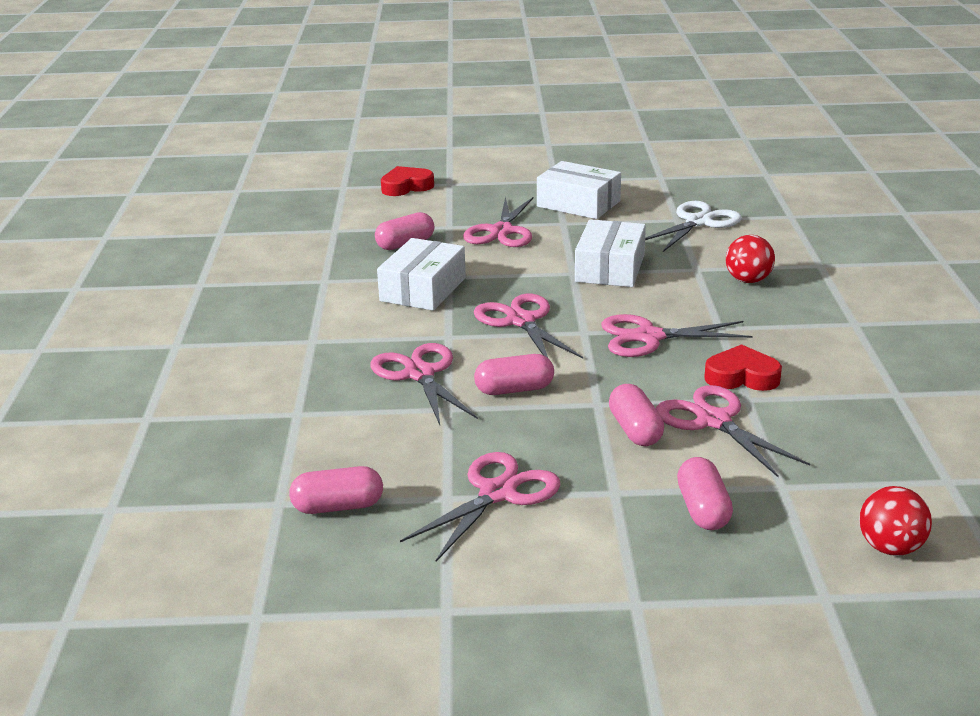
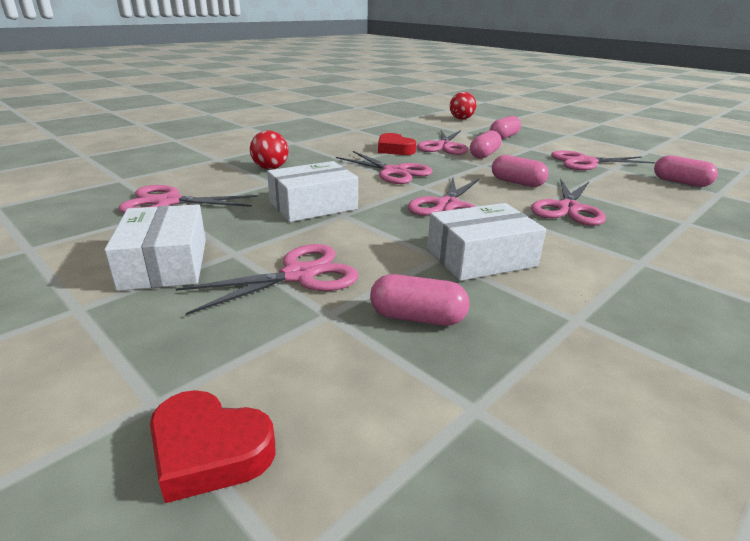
camera: 135 degrees left, 0 degrees up
(698, 222) = (168, 202): white scissors -> pink scissors

